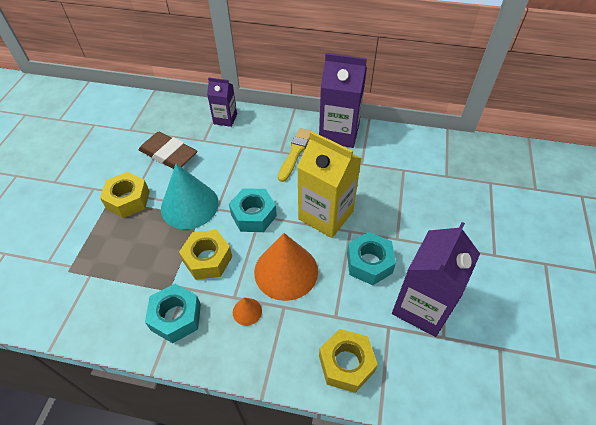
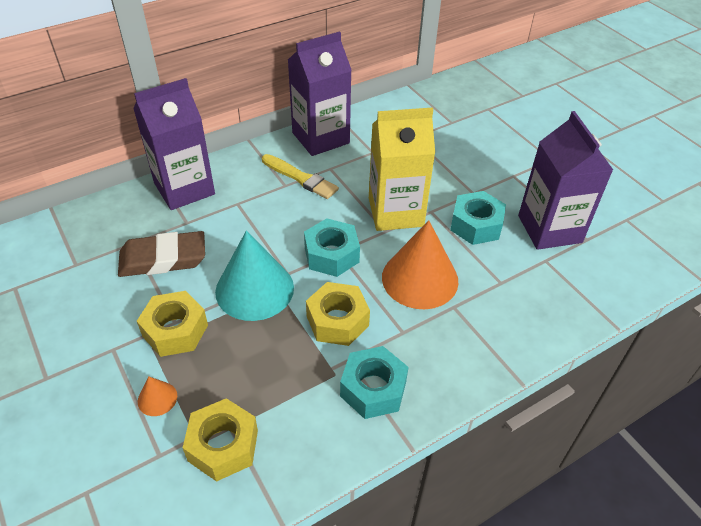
camera: 45 degrees left, 5 degrees down
(225, 119) = (184, 188): purple carton -> purple carton, size x1.78
(247, 311) = (429, 334): orange cone -> orange cone (157, 398)
(295, 153) = (301, 178): yellow brush -> yellow brush turned 150 degrees clockwise
(346, 364) = (550, 309): yellow nut -> yellow nut (223, 445)

